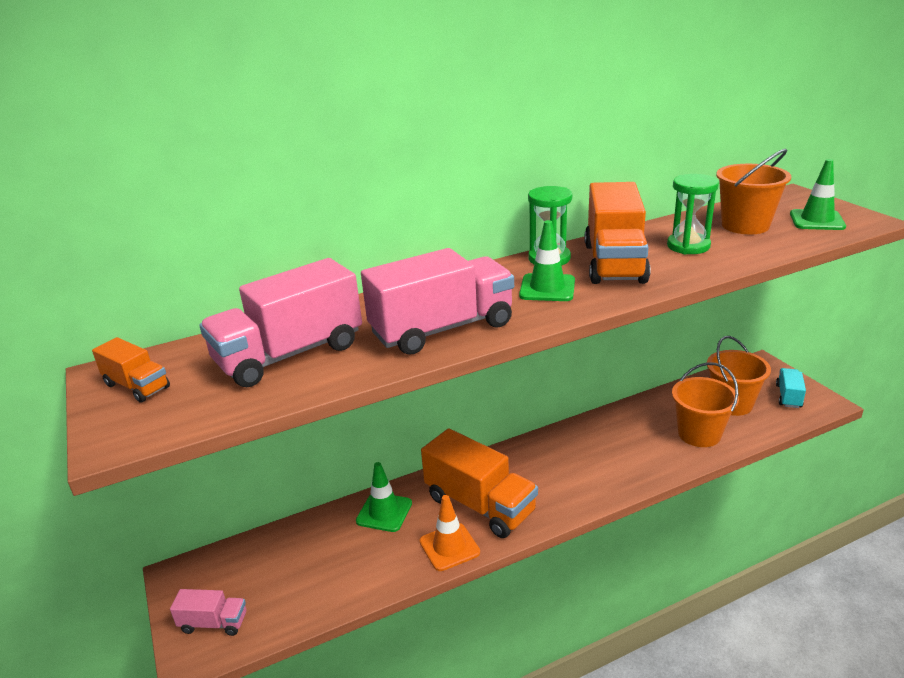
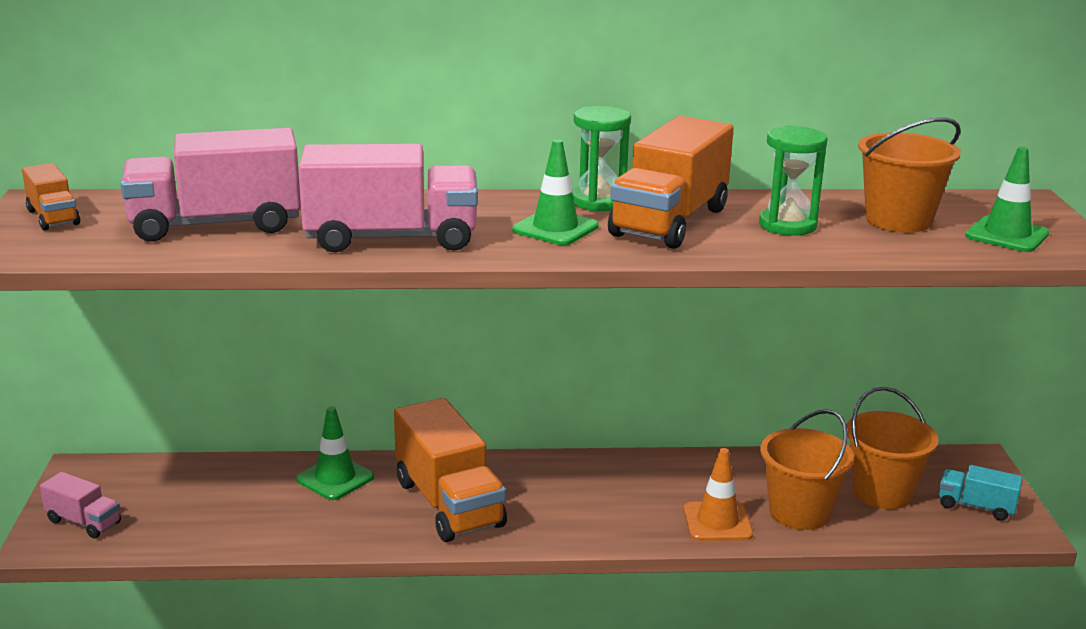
camera: 20 degrees right, 5 degrees down
(449, 547) = (378, 532): orange traffic cone -> orange traffic cone (717, 522)
(788, 396) = (976, 507): turquoise truck -> turquoise truck turned 105 degrees counterclockwise

